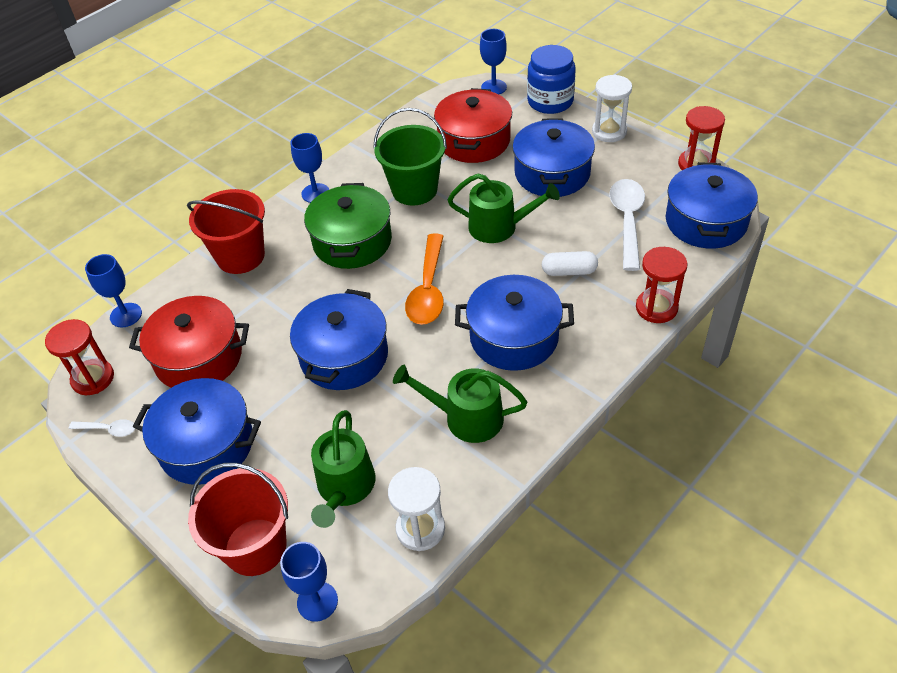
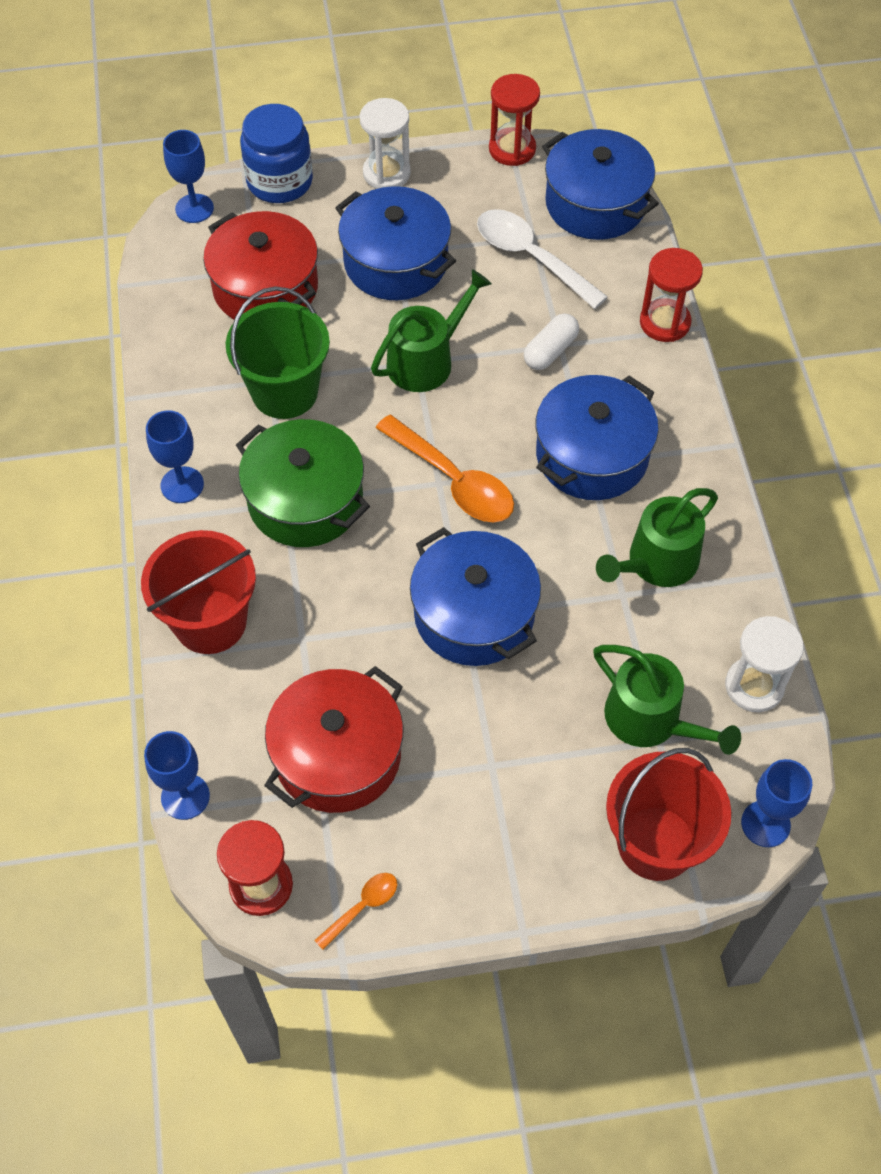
camera: 55 degrees left, 10 degrees up
(108, 429) = (362, 907): white spoon -> orange spoon
(206, 445) = (479, 816): blue pot -> none

